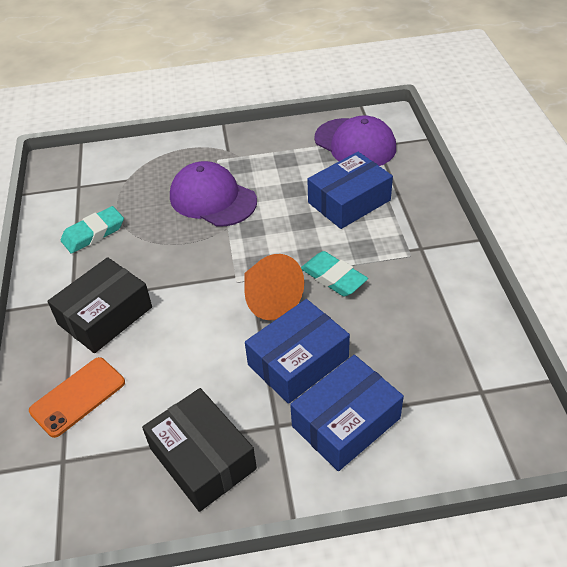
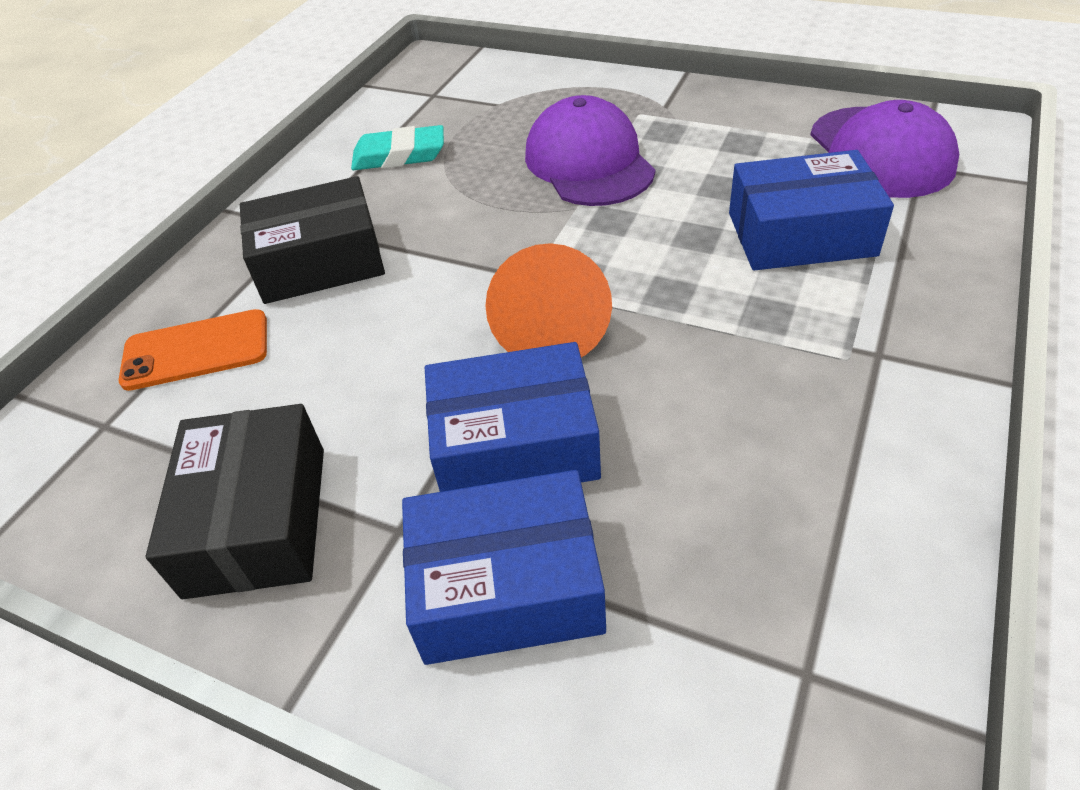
camera: 35 degrees right, 0 degrees up
(333, 277) = (680, 340): turquoise eraser -> none

